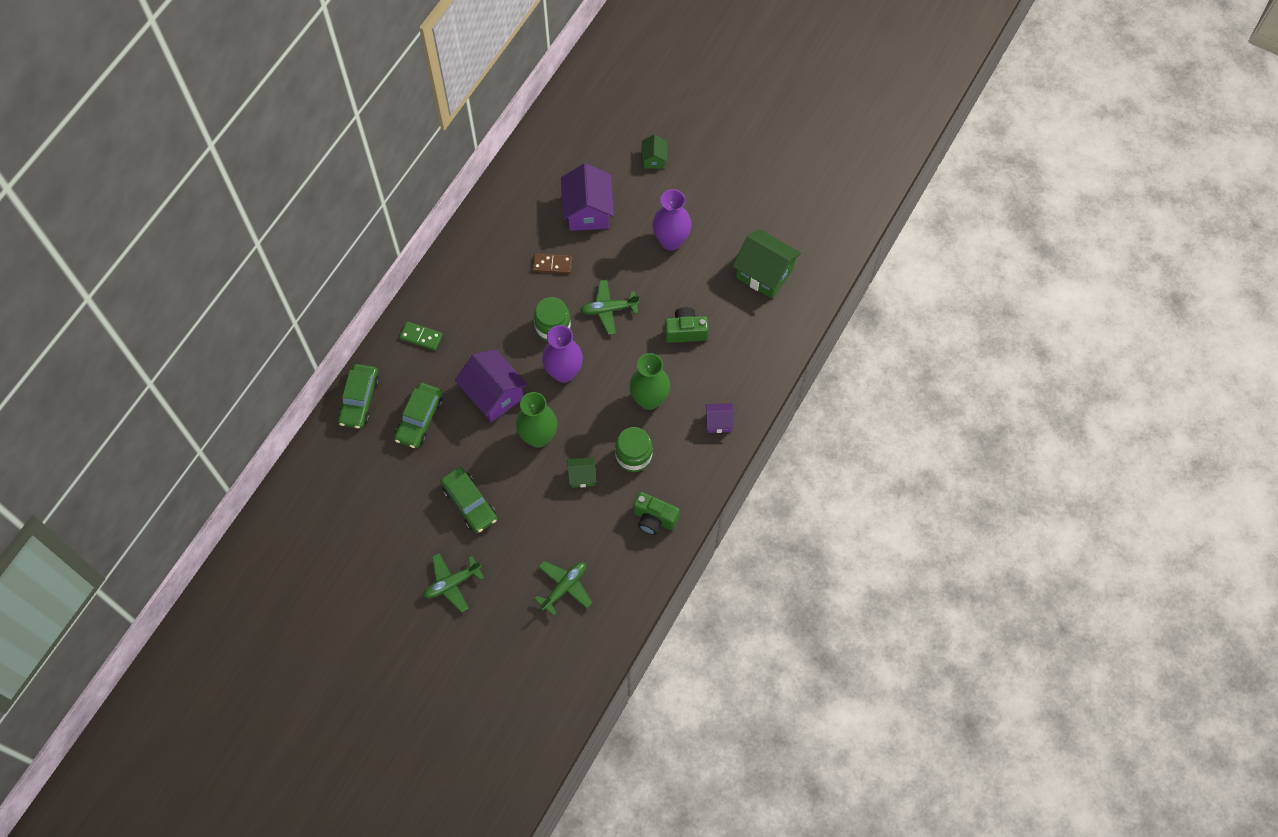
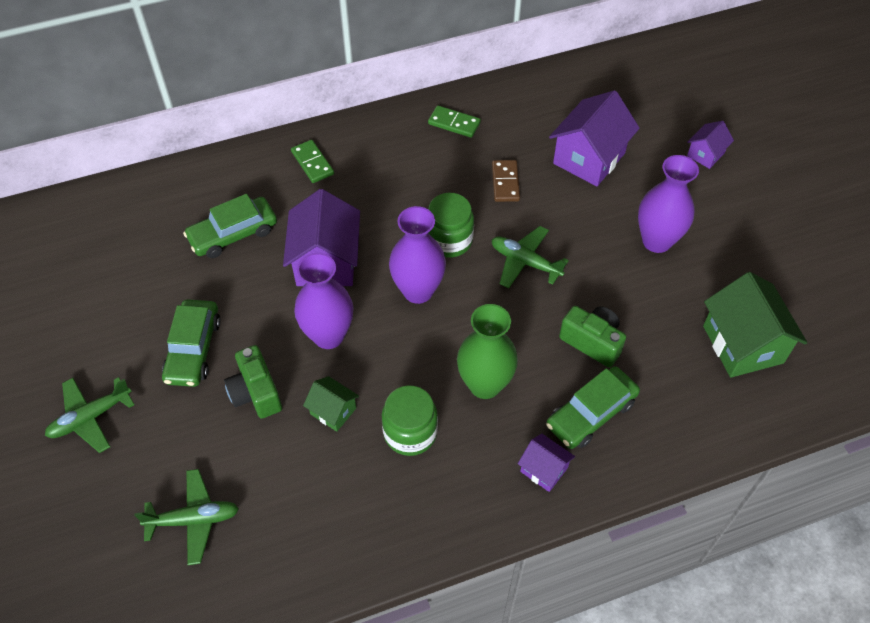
camera: 40 degrees right, 10 degrees down
(359, 400) = (199, 179): green car -> green car (591, 413)
(452, 583) = (90, 417): green plane -> green plane turned 45 degrees counterclockwise
(484, 245) = (454, 123): none -> green domino
(538, 437) = (328, 335): green vase -> purple vase
(552, 264) = (505, 182): brown domino -> brown domino turned 45 degrees clockwise
(654, 159) = (705, 154): green house -> purple house
(654, 519) = (366, 523): green camera -> green camera (255, 393)

